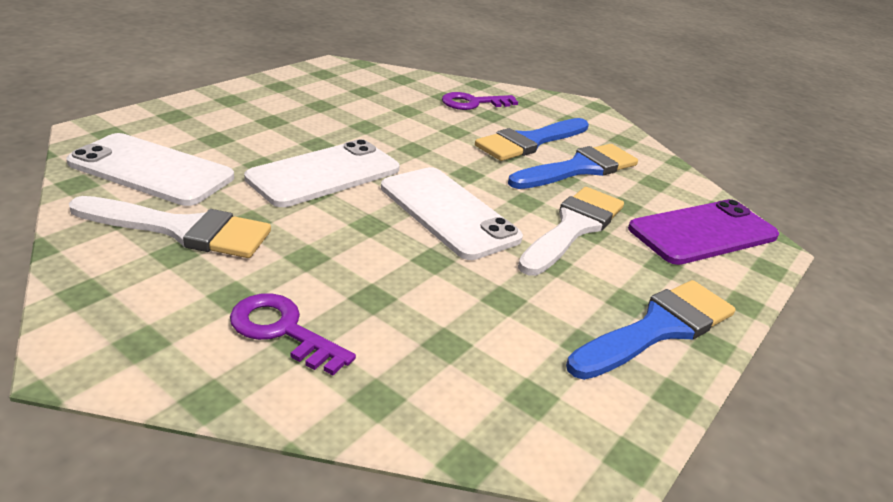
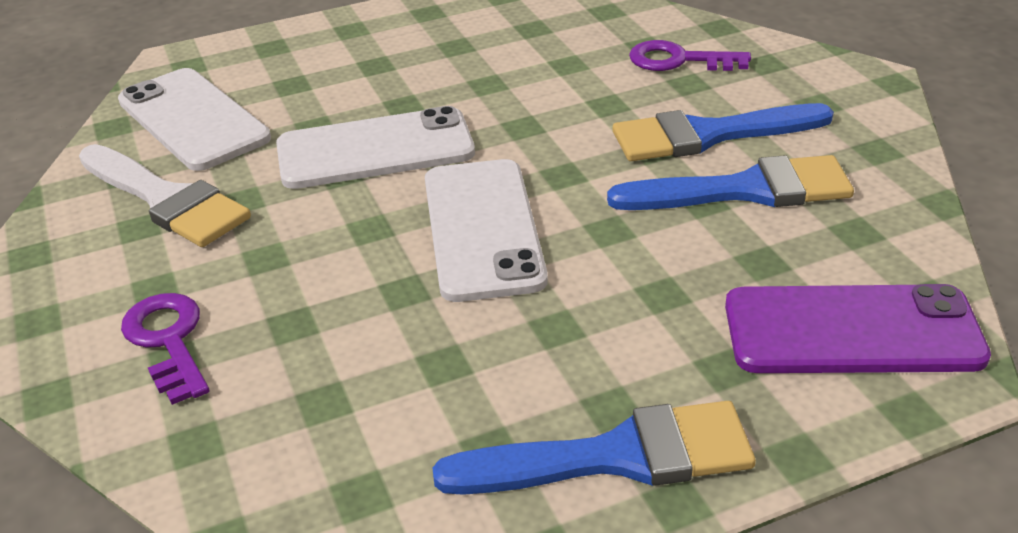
camera: 35 degrees right, 5 degrees up
(573, 227) = (640, 283): white brush -> none

